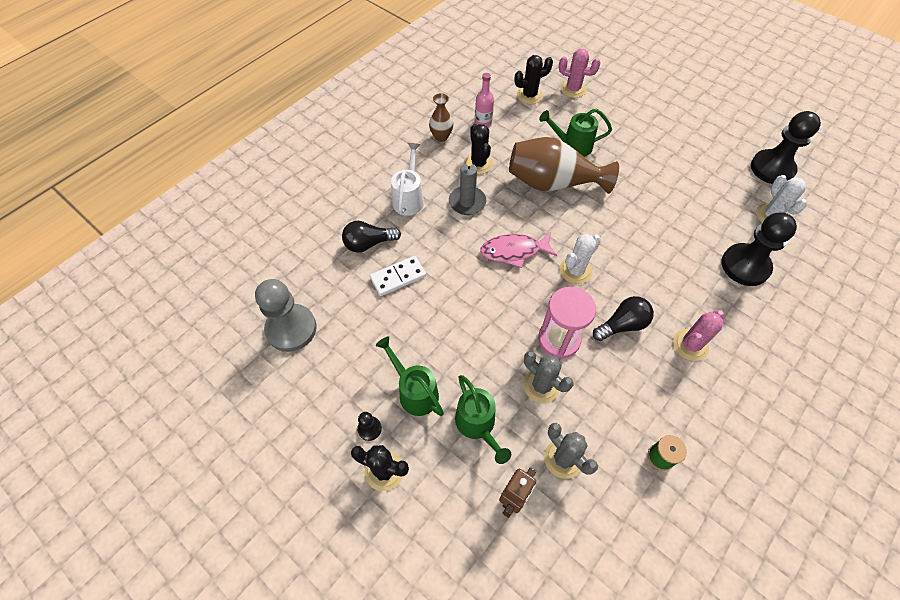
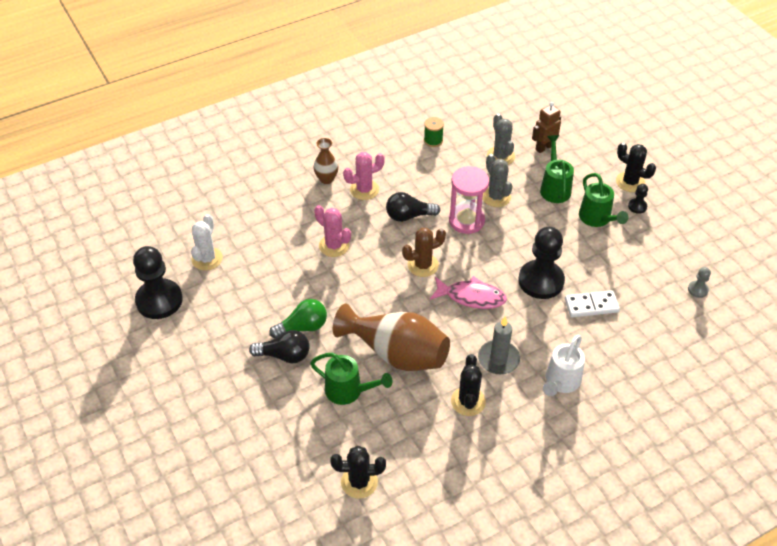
camera: 160 degrees left, 10 degrees down
(291, 329) = (697, 290): grey pawn -> grey pawn, size x0.43
(368, 243) = (614, 345): black light bulb -> black light bulb (284, 355)
(441, 137) = (499, 452): brown vase -> brown vase (326, 179)
(483, 122) = (438, 459): pink bottle -> none
(573, 89) = (296, 474): pink cactus -> pink cactus (334, 245)
(575, 270) = (423, 265): white cactus -> brown cactus
(641, 181) = (303, 327): none -> green light bulb
(745, 266) = (271, 227): black pawn -> black pawn (541, 281)

